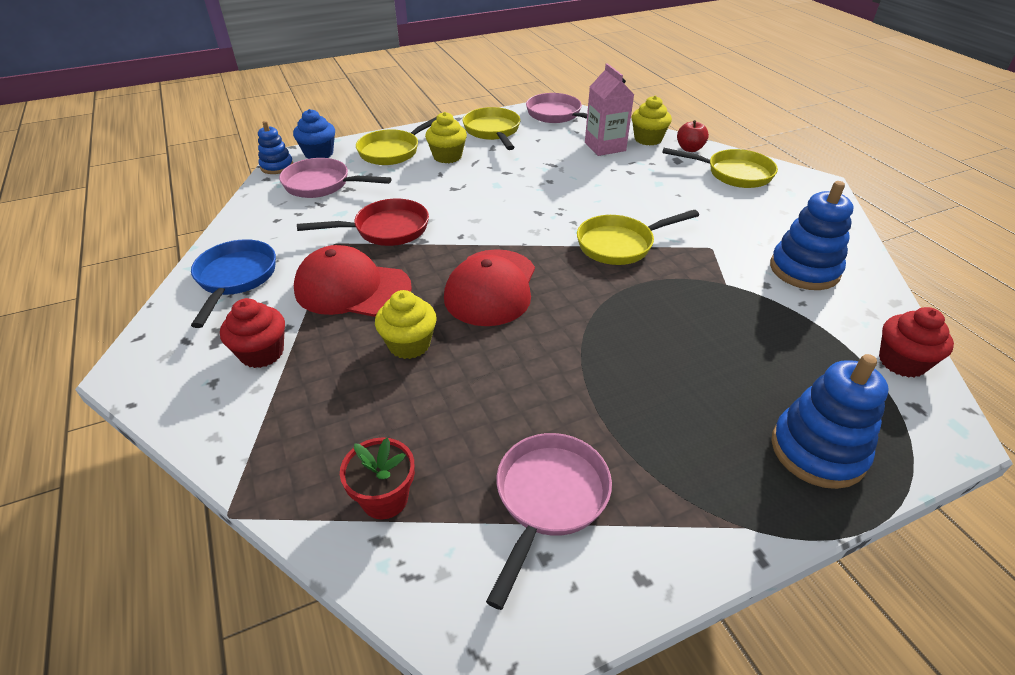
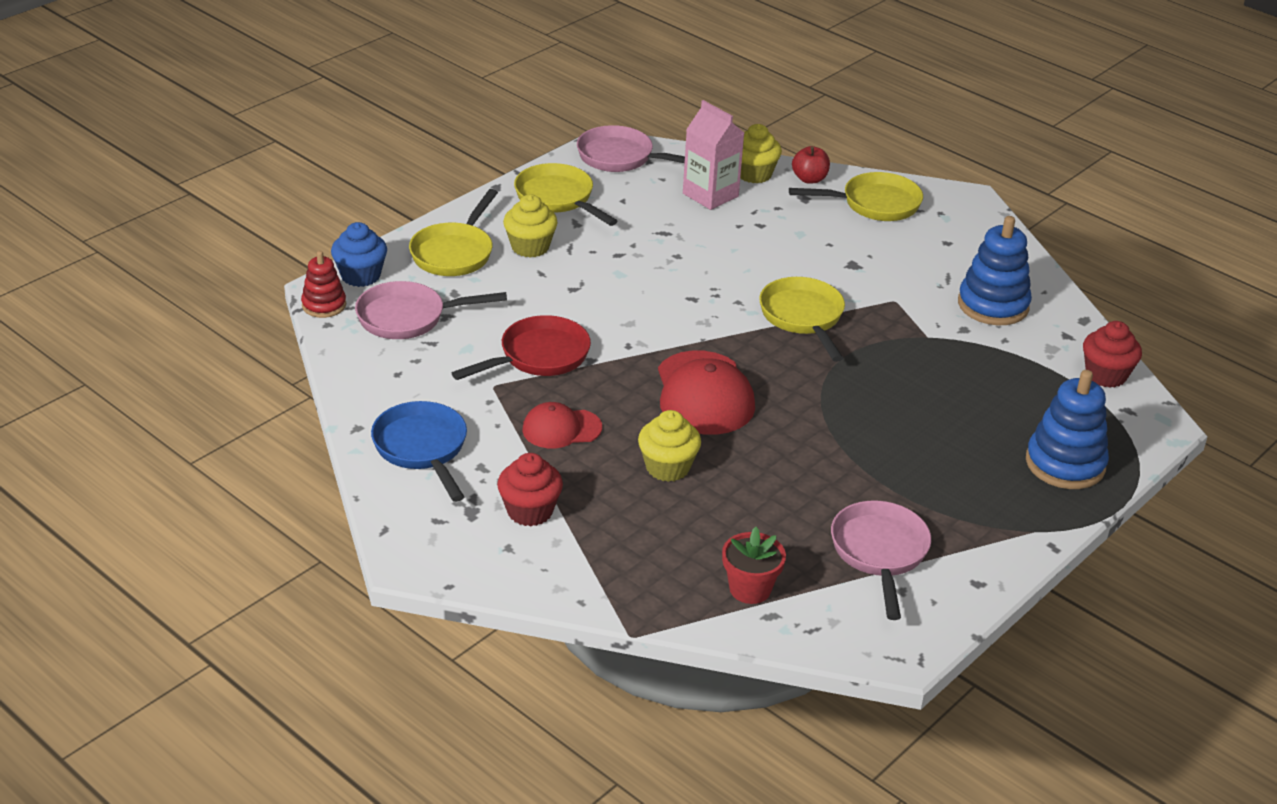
camera: 25 degrees left, 5 degrees down
(277, 166) = (324, 305): blue stacking toy -> red stacking toy
(352, 288) = (561, 429): red cap -> red cap, size x0.59
(620, 245) = (803, 318): yellow pan -> yellow pan turned 120 degrees clockwise

